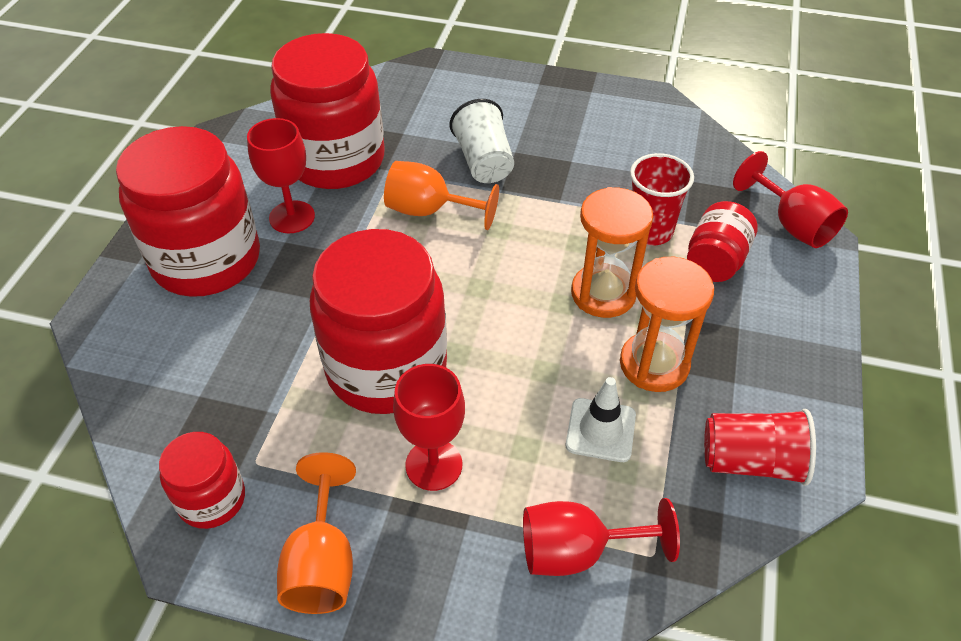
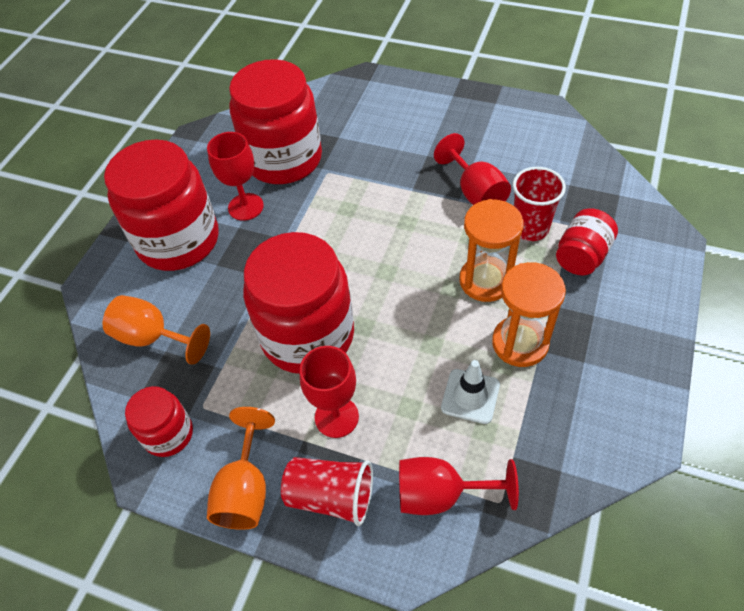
camera: 10 degrees right, 5 degrees up
(429, 211) = (353, 205): orange goblet -> orange goblet (153, 337)
(484, 161) = (401, 163): white cup -> none
(751, 461) = (589, 430): red cup -> red cup (331, 496)
(792, 224) = (651, 226): red goblet -> red goblet (476, 193)

